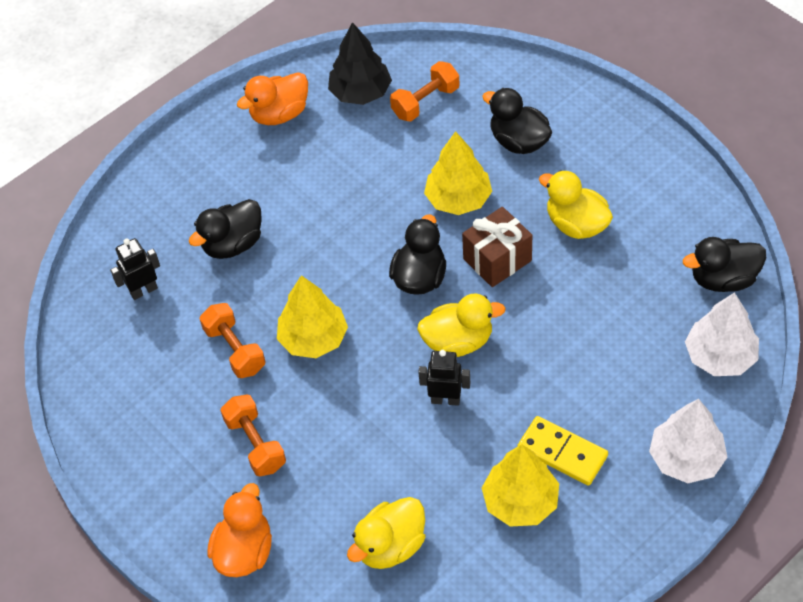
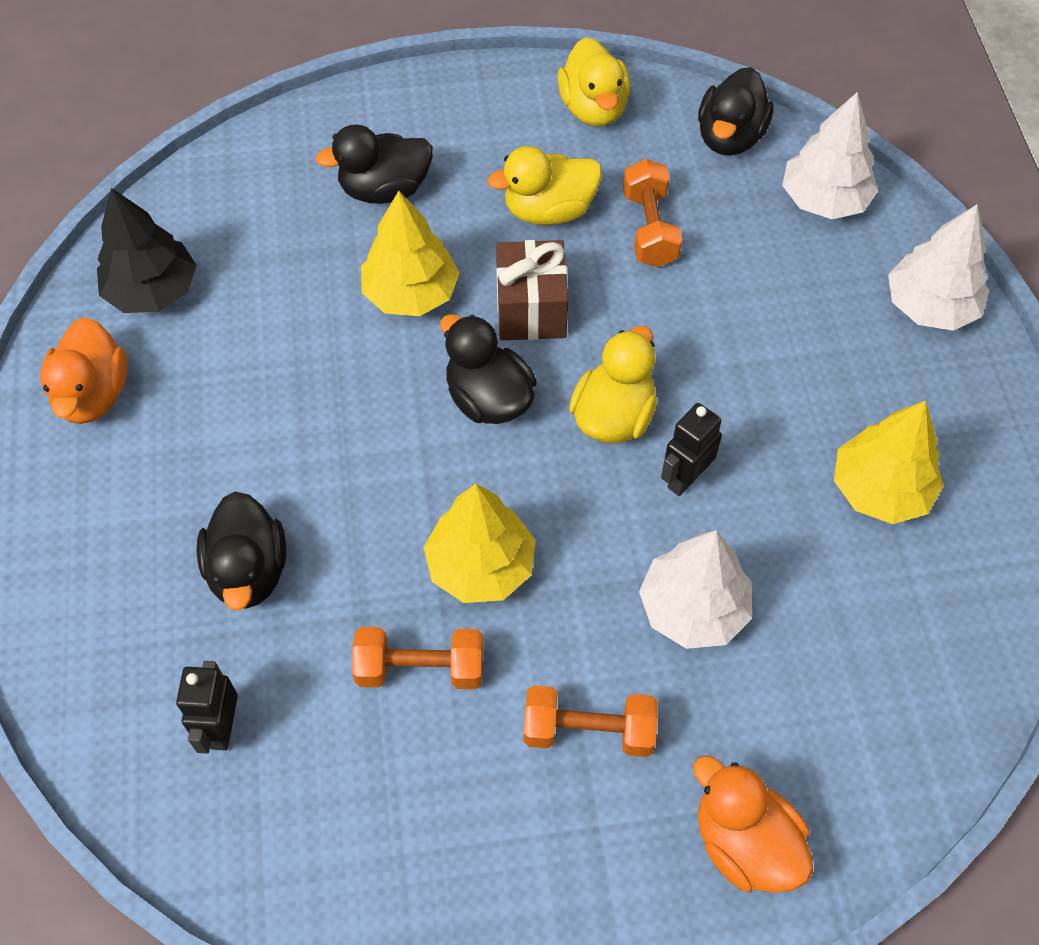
camera: 60 degrees left, 5 degrees up
(365, 450) = (693, 608): none -> white tree
(390, 546) = (851, 662): yellow duck -> yellow duck (593, 108)
(425, 102) = (236, 238): orange dumbbell -> orange dumbbell (649, 228)
(562, 452) = (843, 410): yellow domino -> none

